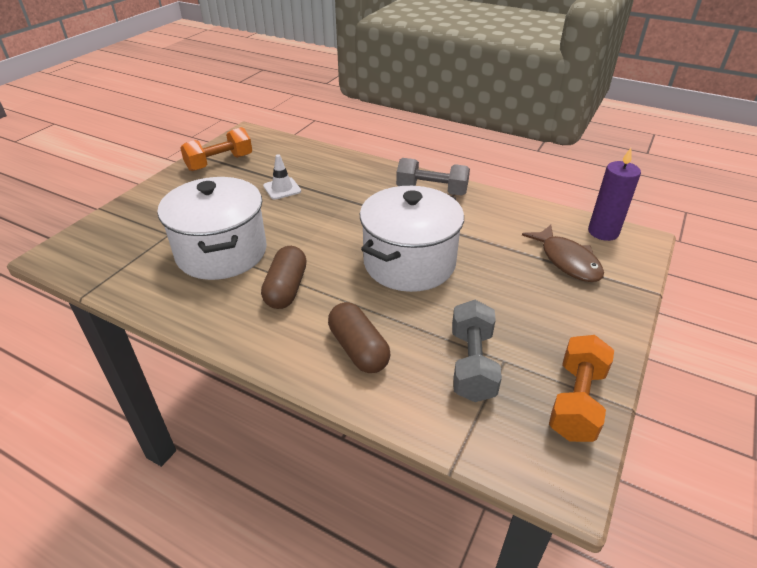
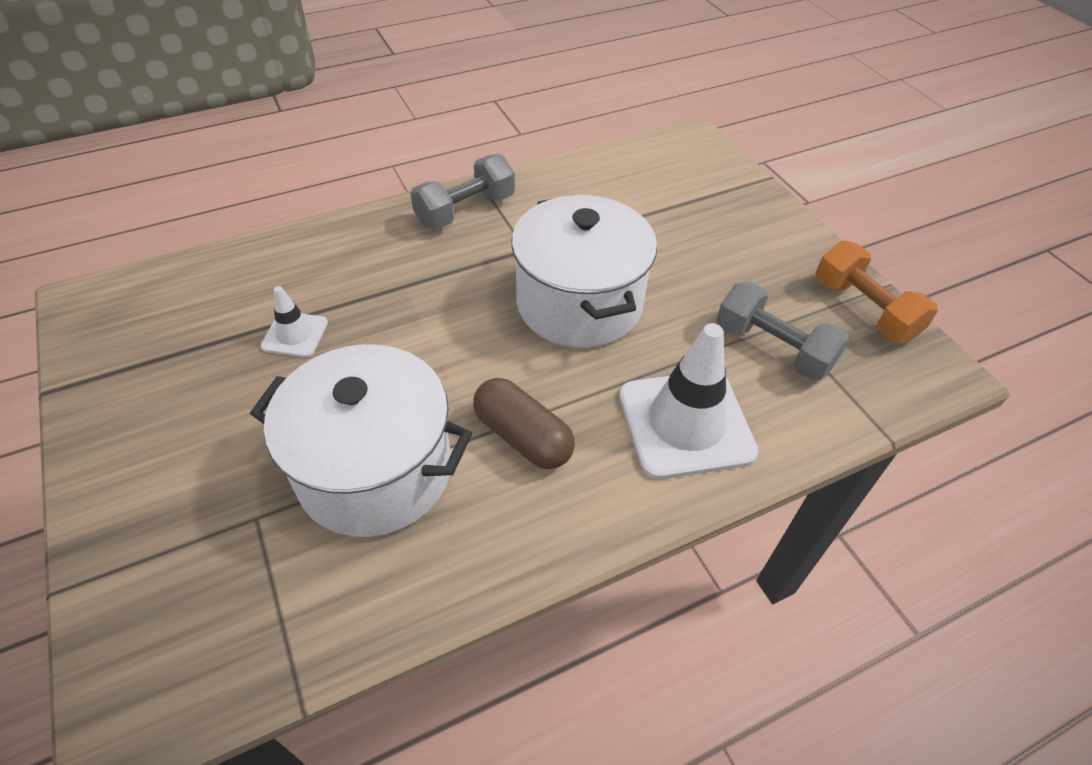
camera: 55 degrees left, 10 degrees up
(219, 162) = (129, 370): orange dumbbell -> none
(358, 349) = (685, 424): brown capsule -> white traffic cone
(567, 261) = (682, 196): brown fish -> none
(603, 232) = (663, 149): purple candle -> none

